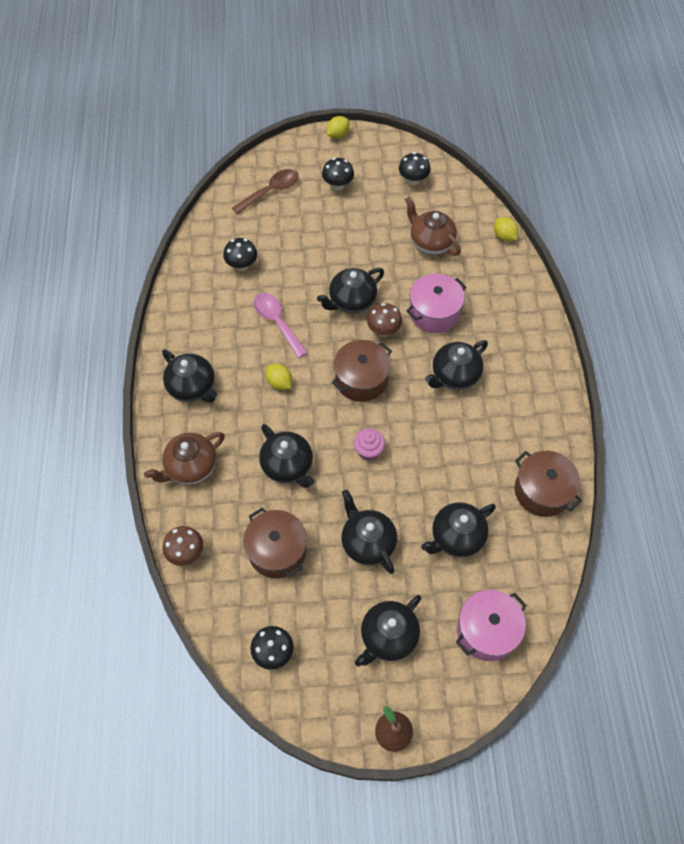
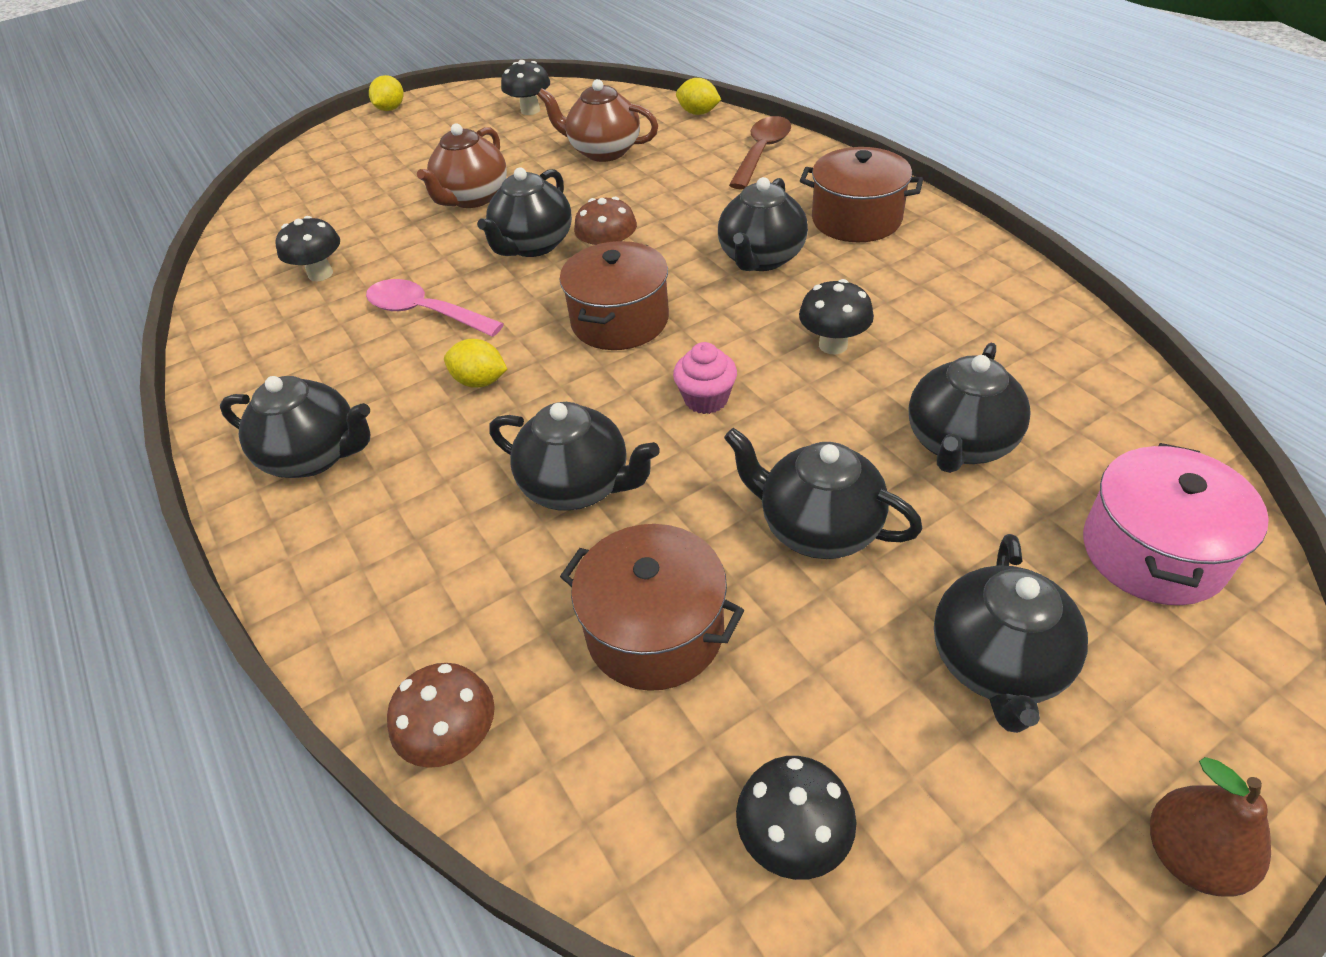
camera: 25 degrees left, 15 degrees down
(191, 467) = (378, 578): brown teapot -> brown teapot (472, 198)
(271, 191) = (322, 187): brown spoon -> brown spoon (762, 152)
(338, 185) = (424, 148): black mushroom -> black mushroom (833, 345)
(434, 313) = (669, 210): pink pot -> none
(542, 491) = (1023, 325): brown pot -> brown pot (856, 219)

